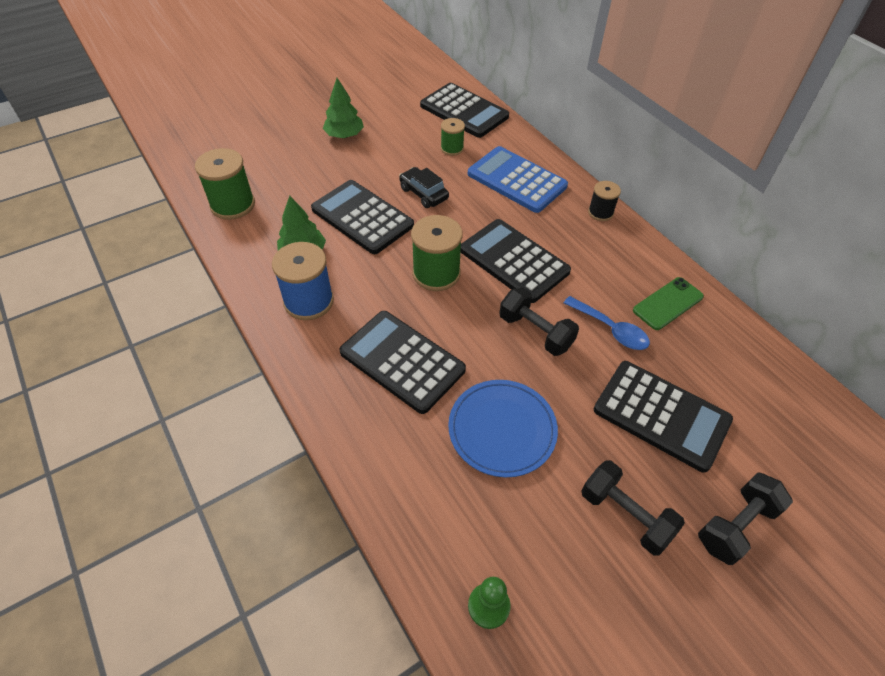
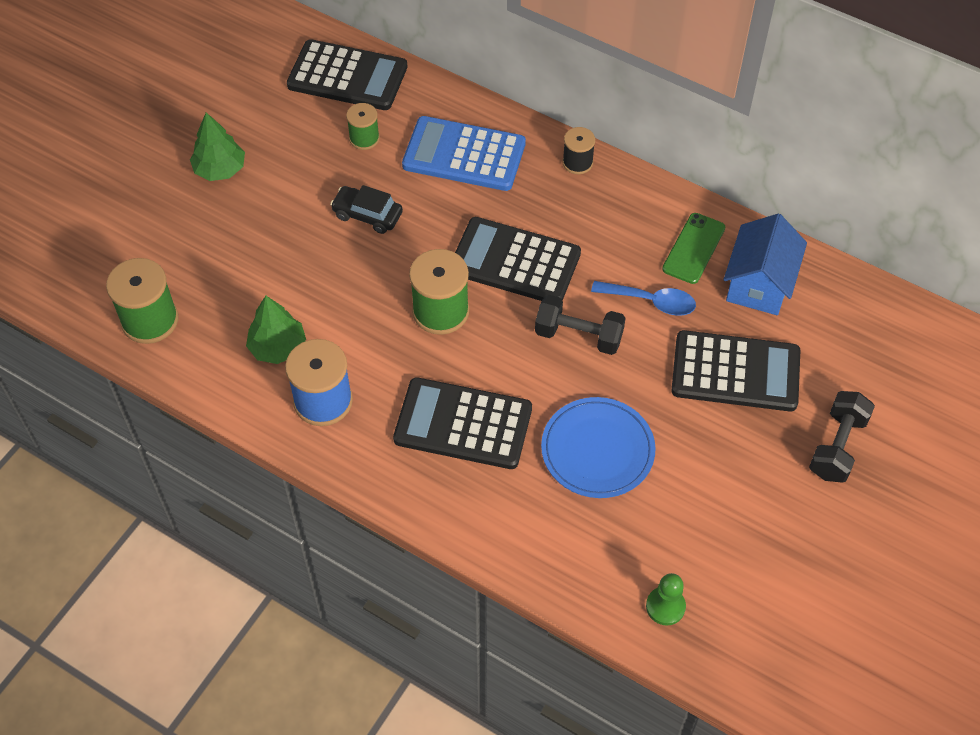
camera: 25 degrees left, 5 degrees up
(362, 217) = (316, 275): black calculator -> none
(625, 515) = (743, 479): black dumbbell -> none
(715, 351) = (759, 283): none -> blue house

